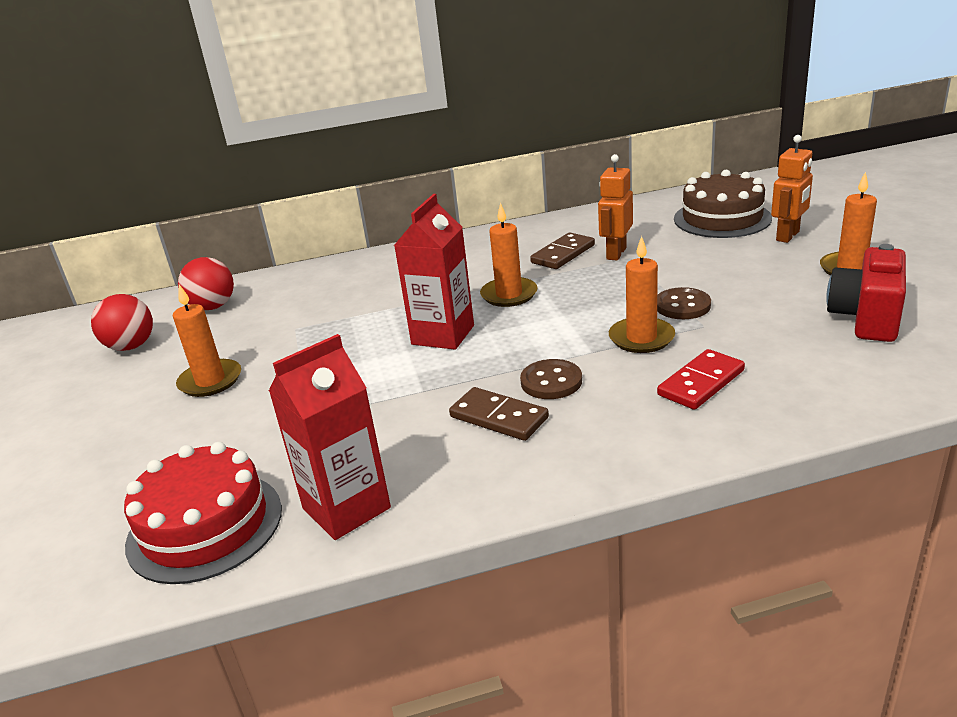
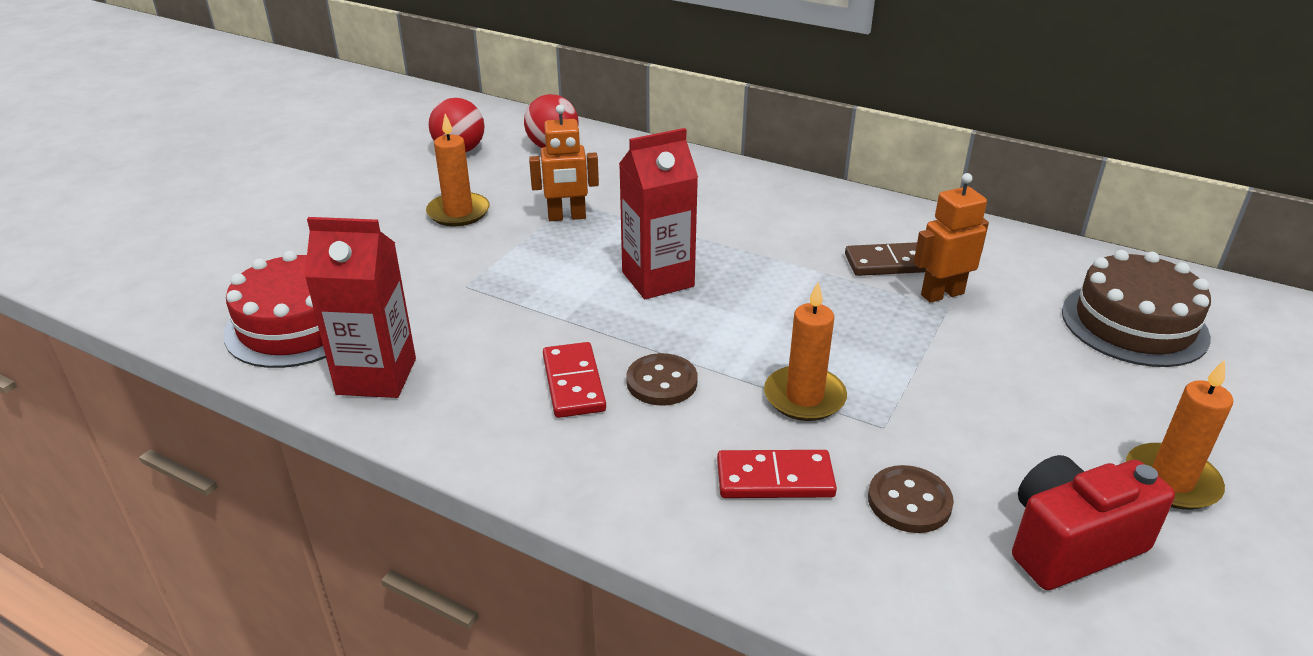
camera: 40 degrees right, 5 degrees up
(498, 417) = (573, 383): brown domino -> red domino
(509, 295) = (771, 275): orange candle -> none
(682, 306) = (902, 392): brown button -> brown button (909, 501)
(788, 236) = (1173, 393): orange robot -> orange robot (567, 217)

